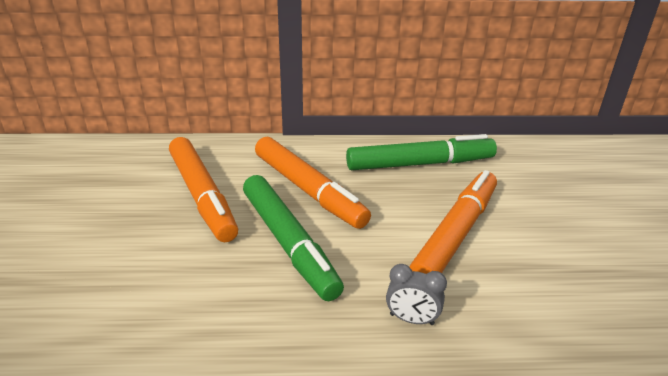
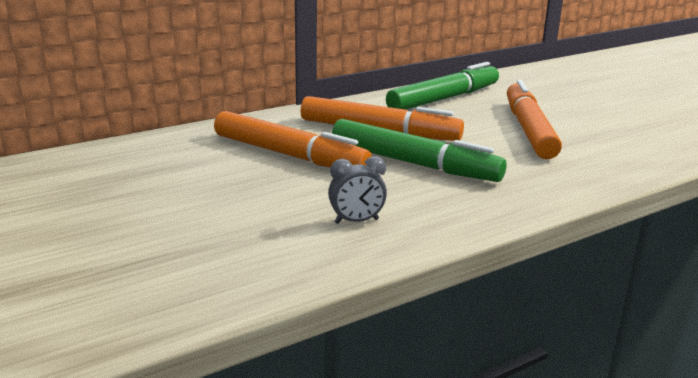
camera: 30 degrees left, 10 degrees down
(411, 319) = (565, 177): grey clock -> grey clock (356, 221)

